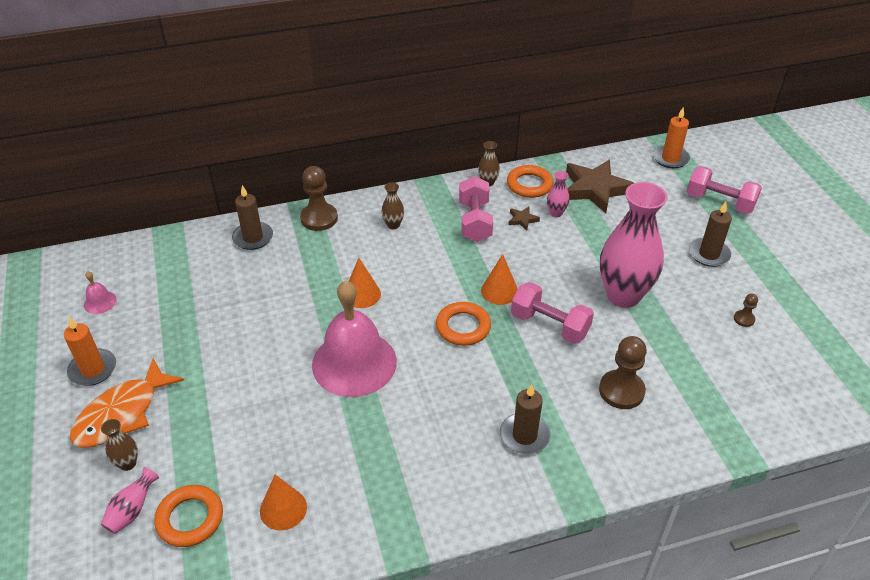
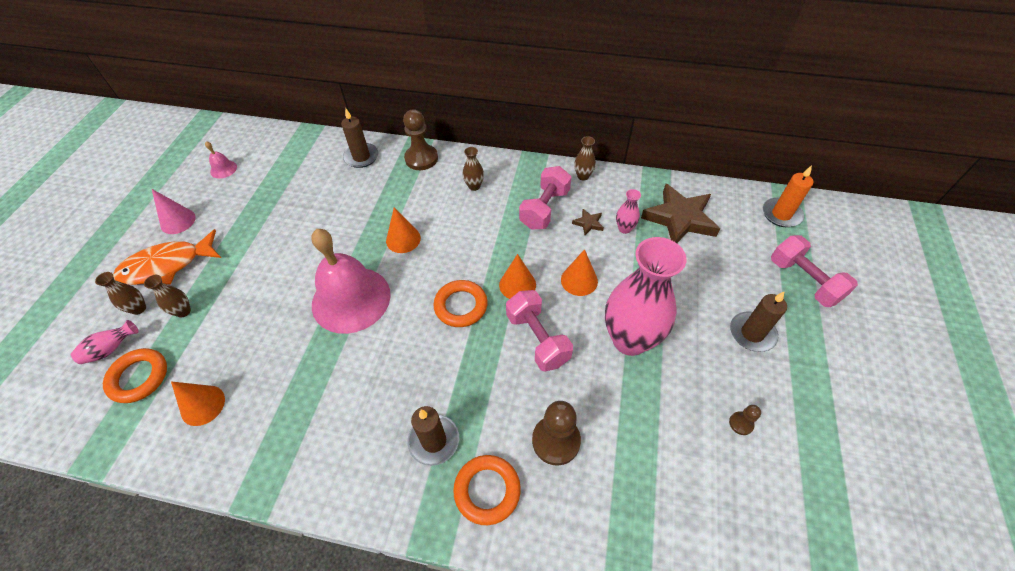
camera: 30 degrees right, 10 degrees up
(93, 369) = (178, 221): orange candle -> pink cone
(183, 444) = (183, 311): none -> brown vase
(529, 185) = (619, 191): orange ring -> orange ring (487, 490)
(549, 267) = (579, 280): none -> orange cone

